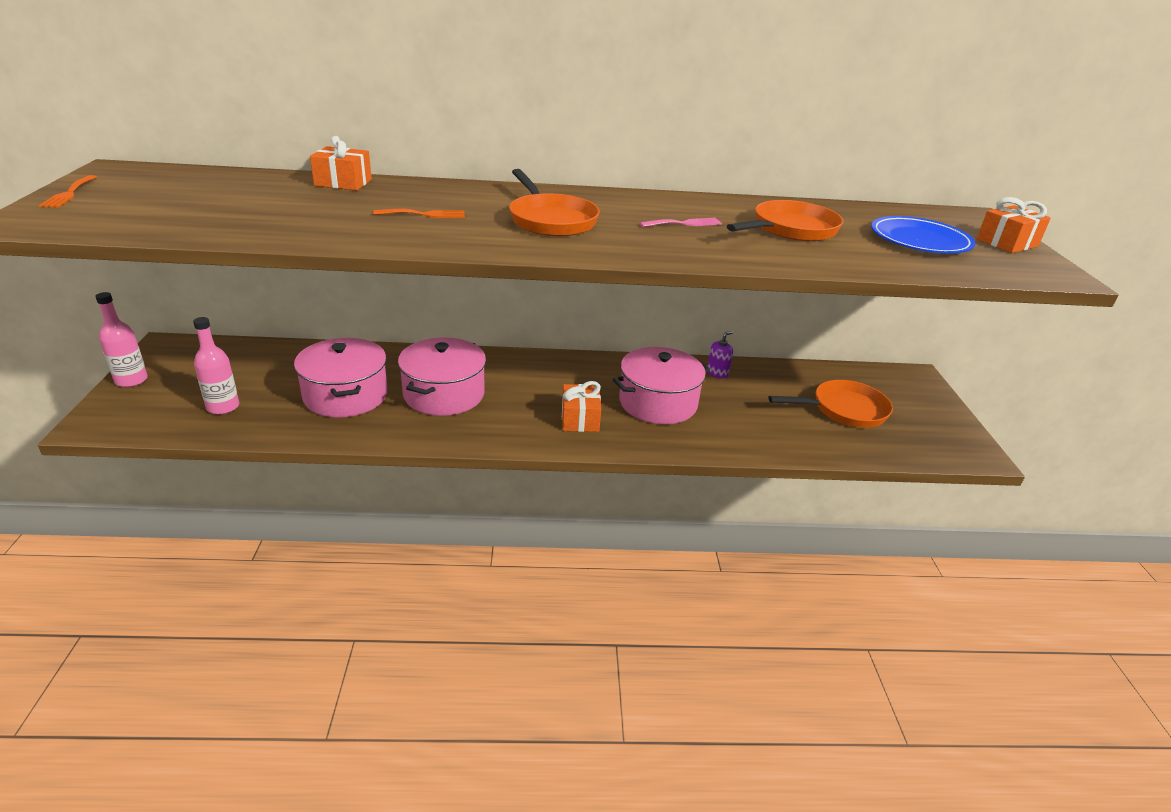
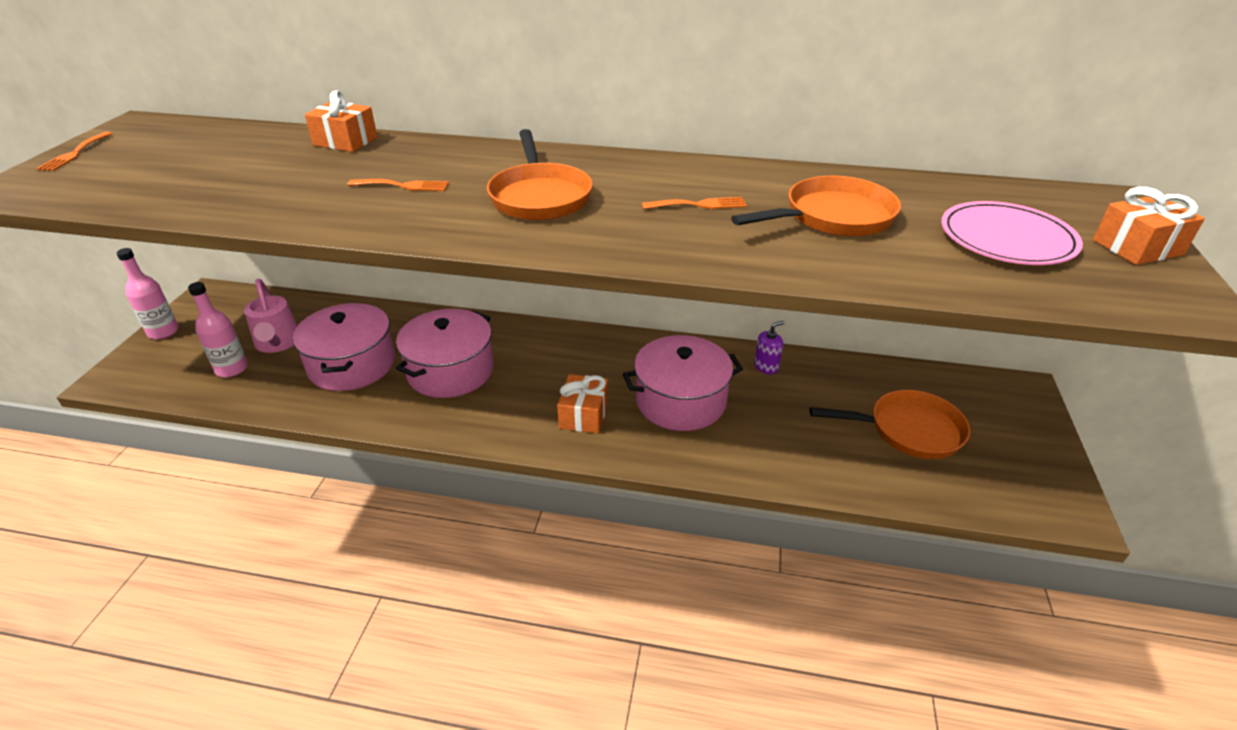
camera: 15 degrees right, 5 degrees up
(261, 383) = (277, 343): none -> pink watering can
(684, 223) = (699, 205): pink fork -> orange fork
(920, 240) = (1006, 239): blue plate -> pink plate

